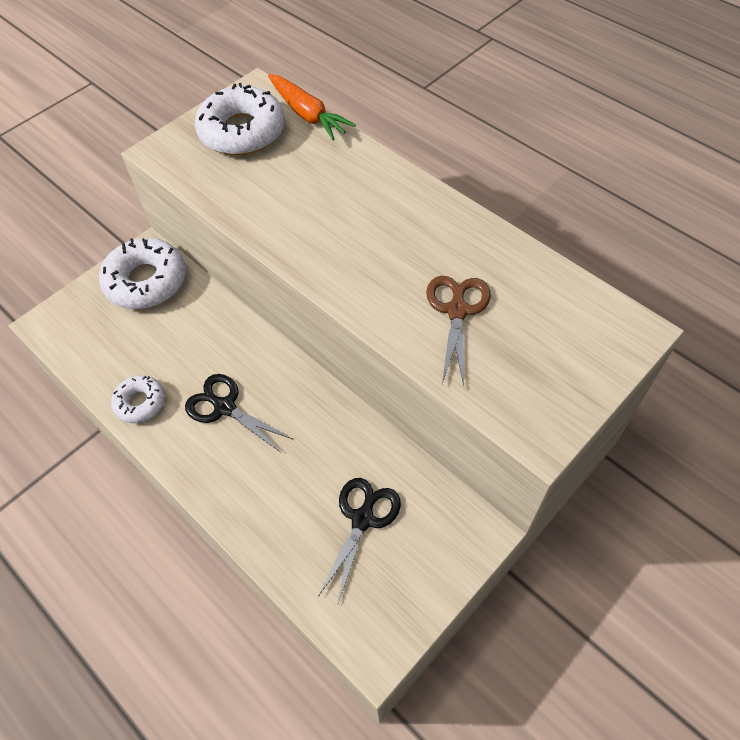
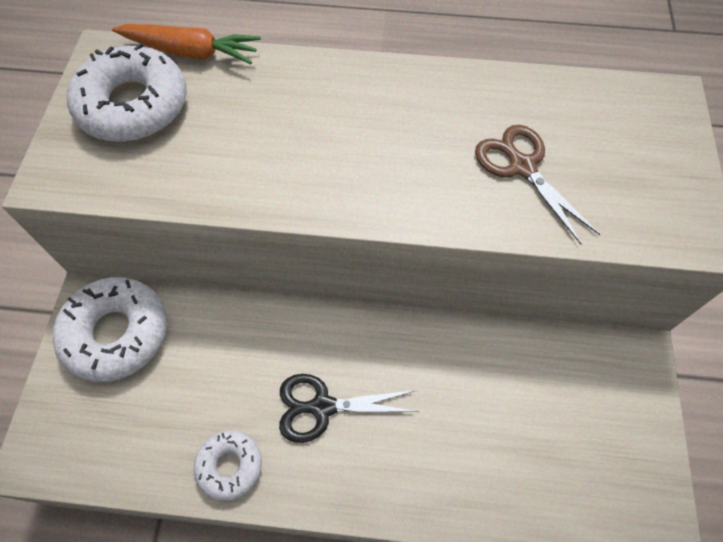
camera: 40 degrees left, 5 degrees up
(362, 519) = (542, 418): black scissors -> none

